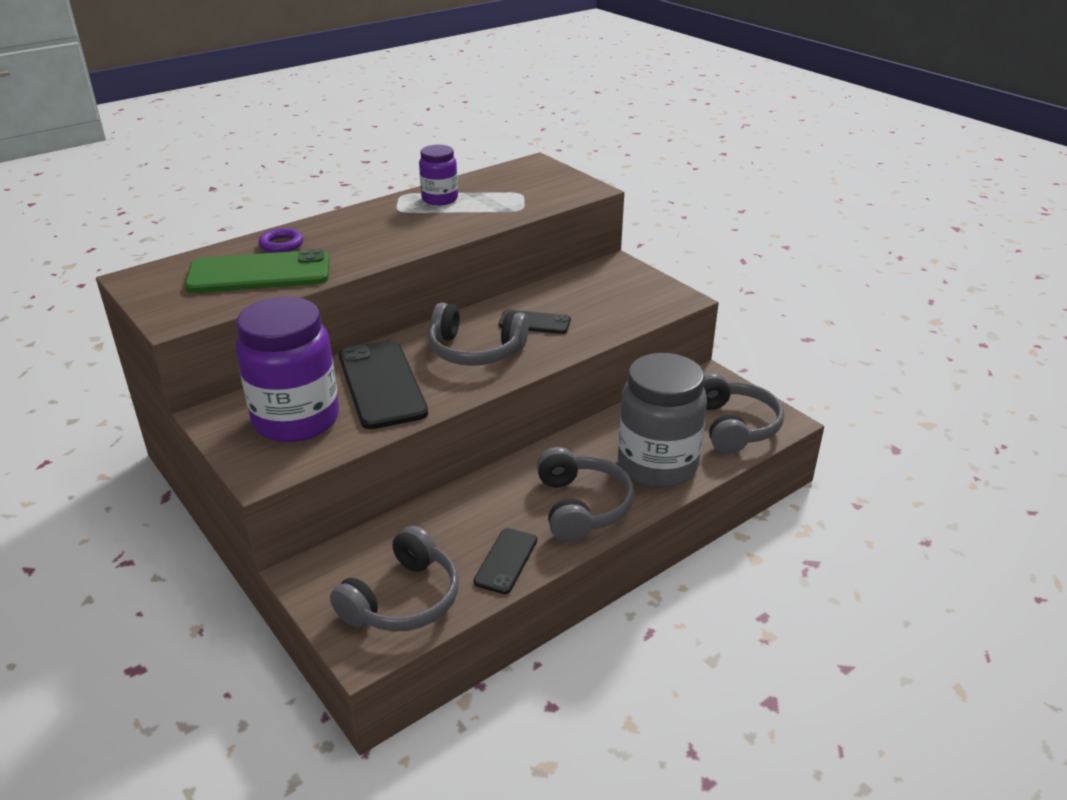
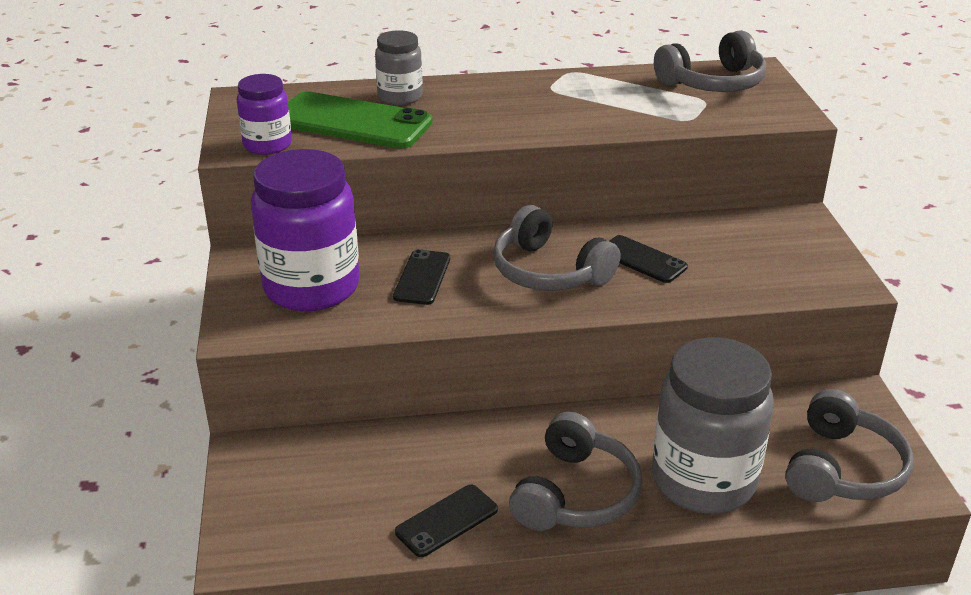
camera: 30 degrees right, 0 degrees up
(281, 244) = (400, 97): purple ring -> grey jar
(382, 384) = (422, 277): black phone -> black phone, size x0.54
(402, 599) = (314, 517): grey headphones -> grey headphones (713, 83)
(439, 199) = (606, 86): purple jar -> purple jar (267, 145)

